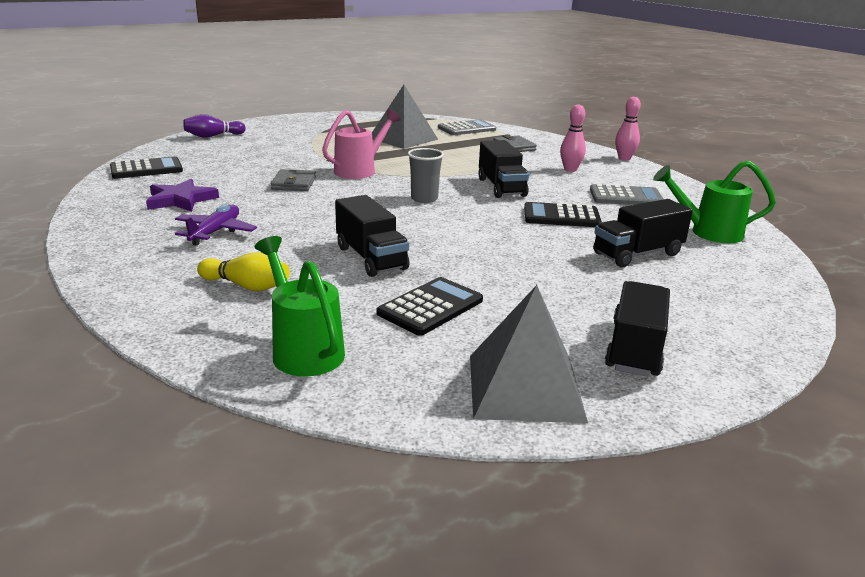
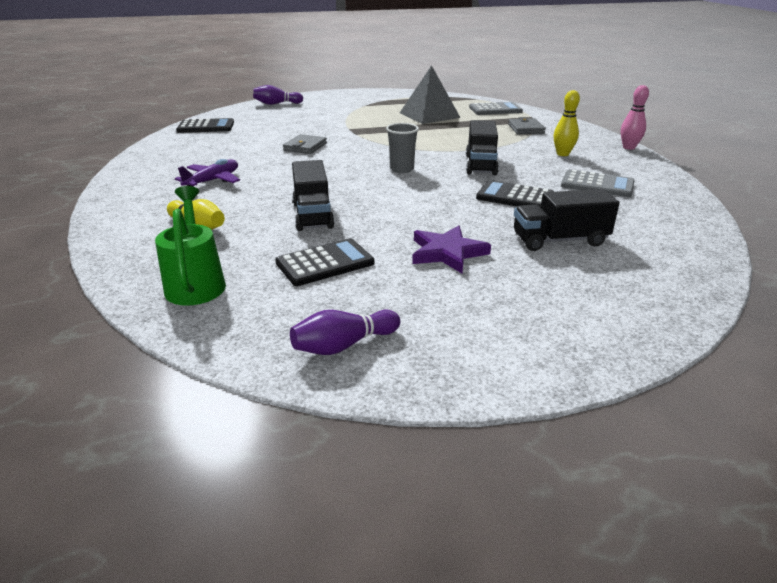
camera: 20 degrees right, 5 degrees up
(180, 200) = (209, 153): purple star -> purple star (447, 252)
(360, 170) = (368, 140): pink watering can -> none
(524, 387) = (343, 345): grey pyramid -> purple bowling pin
(570, 170) = (562, 154): pink bowling pin -> yellow bowling pin
(635, 348) = (476, 328): black truck -> none
(708, 232) = (655, 228): green watering can -> none

